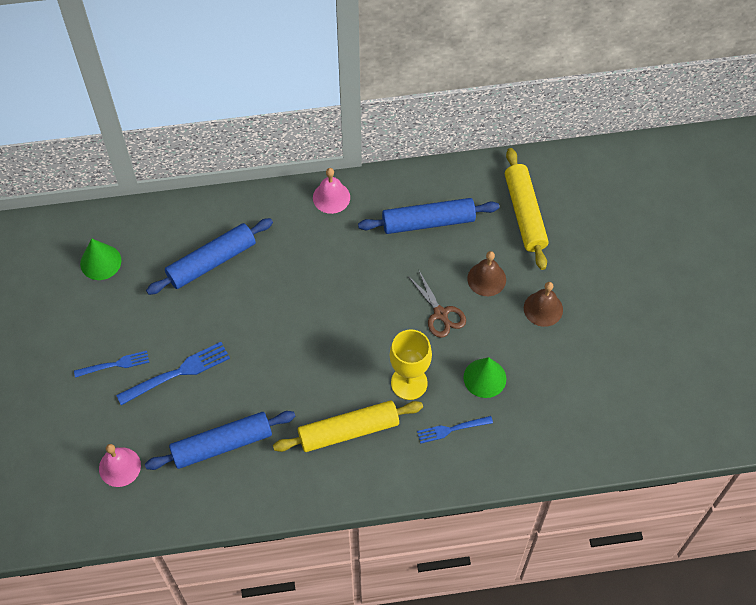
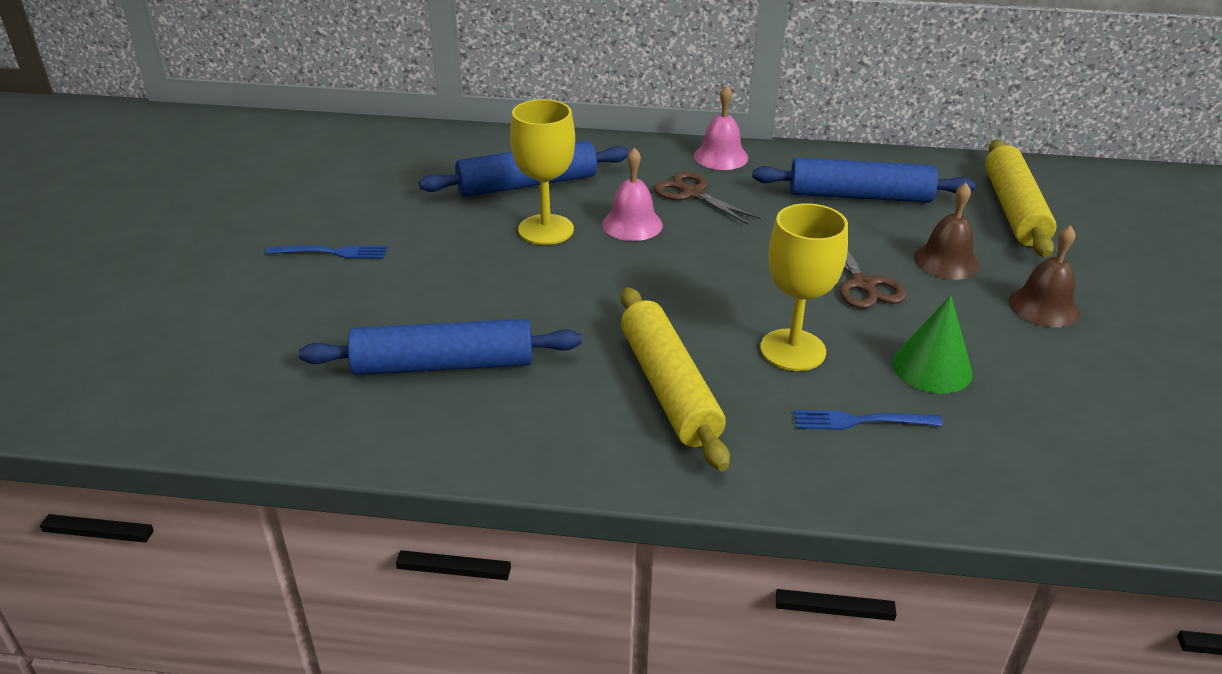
camera: 15 degrees right, 25 degrees down
(100, 262) = (376, 162): green cone -> none
(119, 467) = (263, 359): pink bell -> pink bell (632, 224)
(178, 372) = (419, 275): blue fork -> none
(239, 308) = (546, 230): none -> yellow goblet
(321, 245) = (692, 193): none -> brown scissors
(348, 431) = (669, 388): yellow rolling pin -> yellow rolling pin turned 75 degrees clockwise

